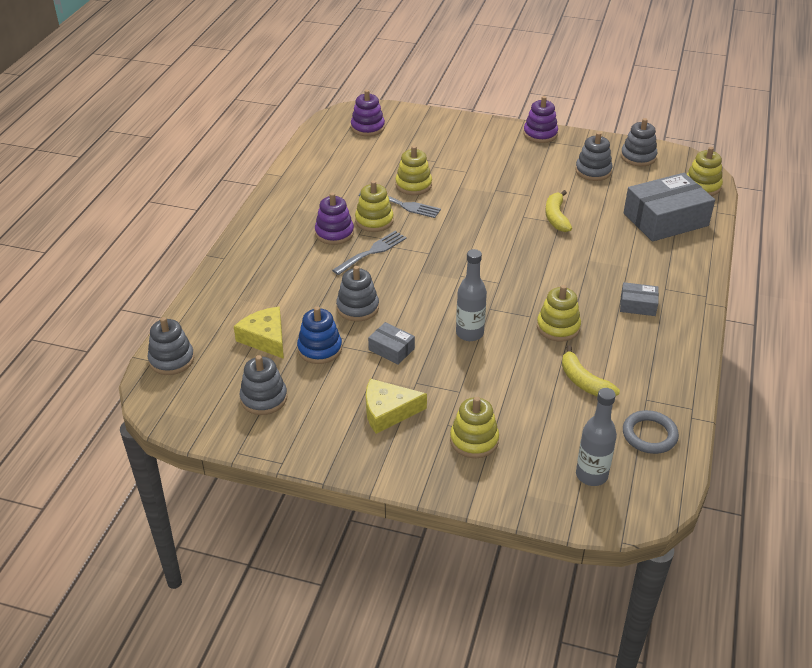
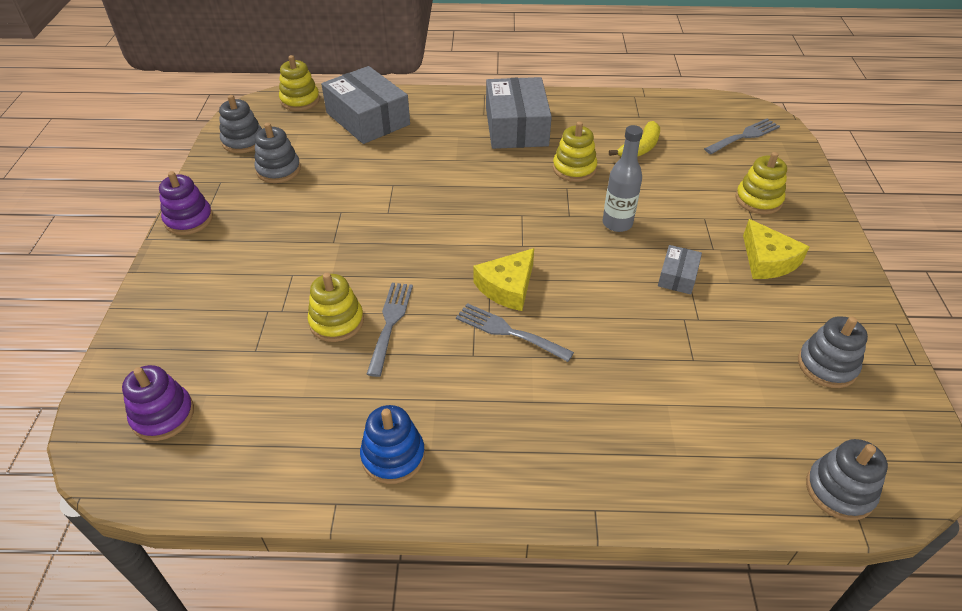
camera: 105 degrees left, 5 degrees up
(265, 338) = (732, 396): yellow cheese -> yellow cheese (507, 287)
(320, 349) = (716, 337): blue stacking toy -> blue stacking toy (393, 456)
(334, 233) = (481, 383): purple stacking toy -> none
(357, 308) = (625, 320): grey stacking toy -> none
(374, 221) = (437, 345): yellow stacking toy -> none
(556, 217) = (383, 188): yellow banana -> none
(591, 475) = (744, 136): grey bottle -> grey fork
(638, 305) = (516, 127): grey box -> grey box, size x2.13
(649, 435) = (679, 113): grey ring -> none

